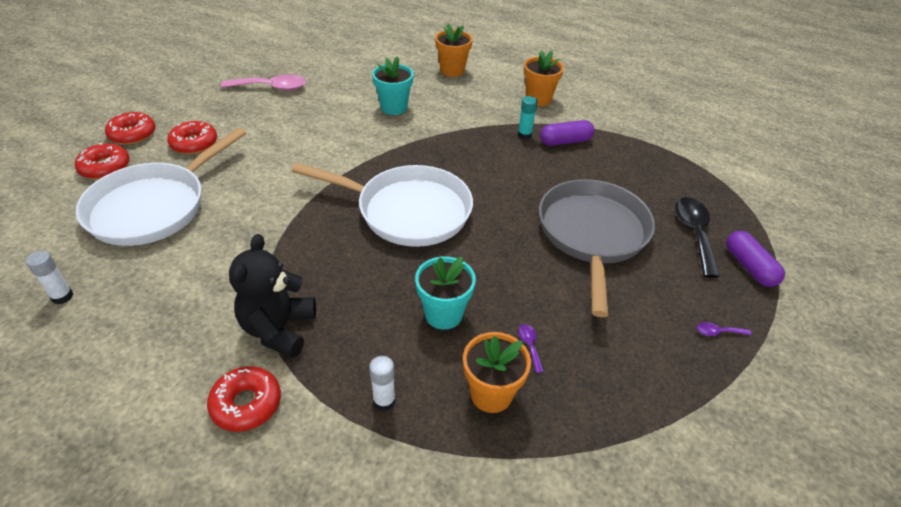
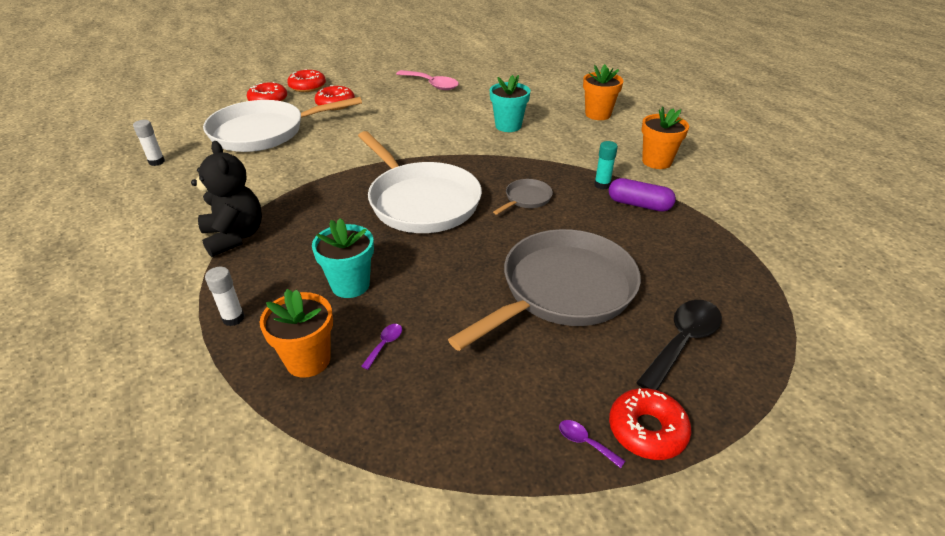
camera: 40 degrees right, 5 degrees down
(246, 404) = (159, 270): red donut -> red donut (647, 430)
(278, 329) = (235, 237): black teddy bear -> black teddy bear turned 105 degrees clockwise
(485, 171) = (526, 199): none -> grey pan
(749, 267) = (712, 406): purple capsule -> none

